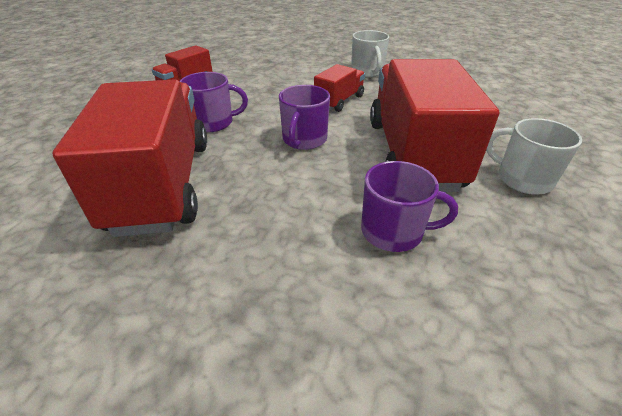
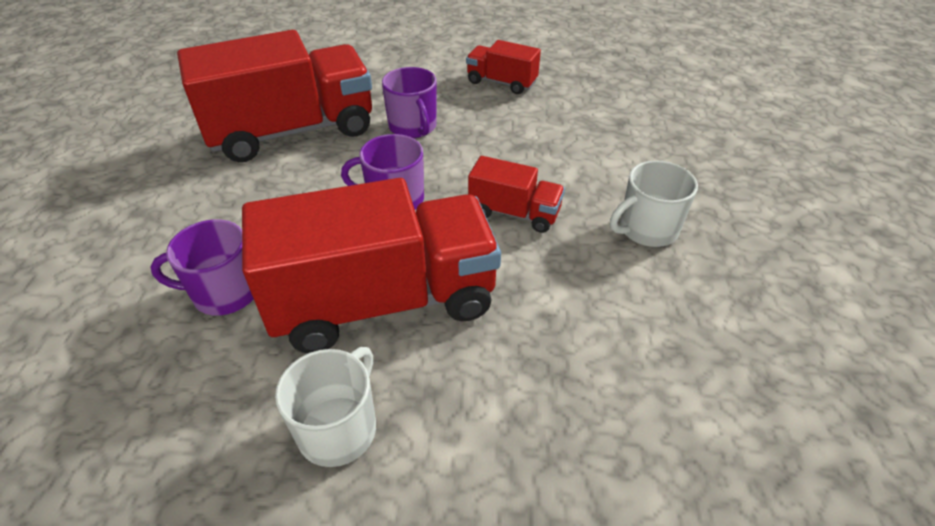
camera: 75 degrees right, 5 degrees up
(393, 231) = (224, 292): purple mug -> purple mug turned 90 degrees clockwise

